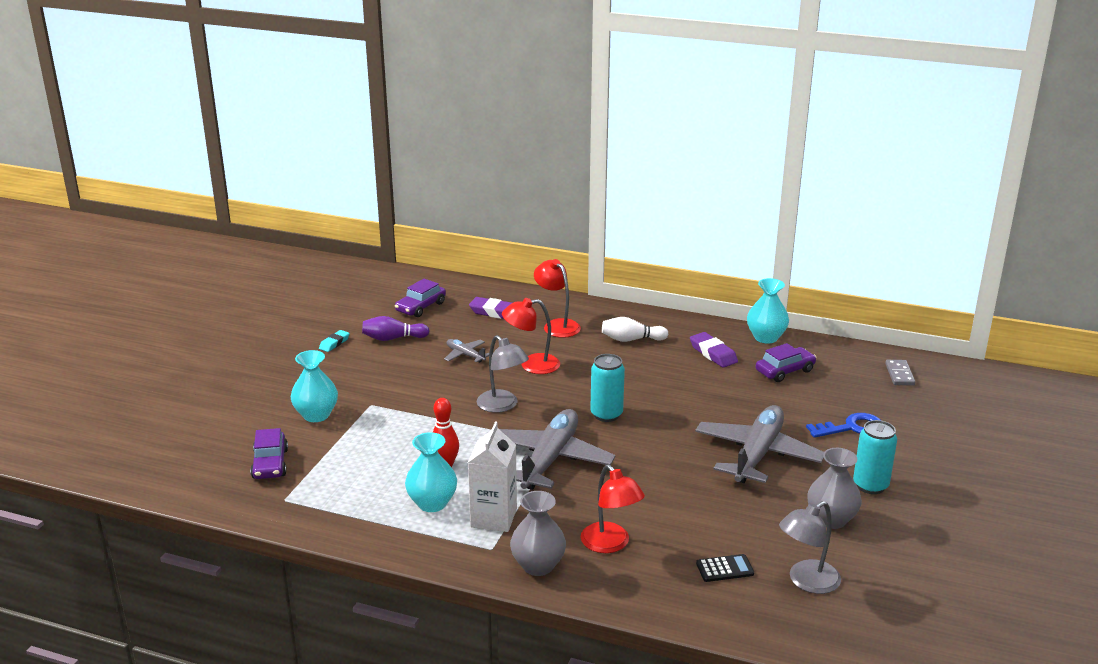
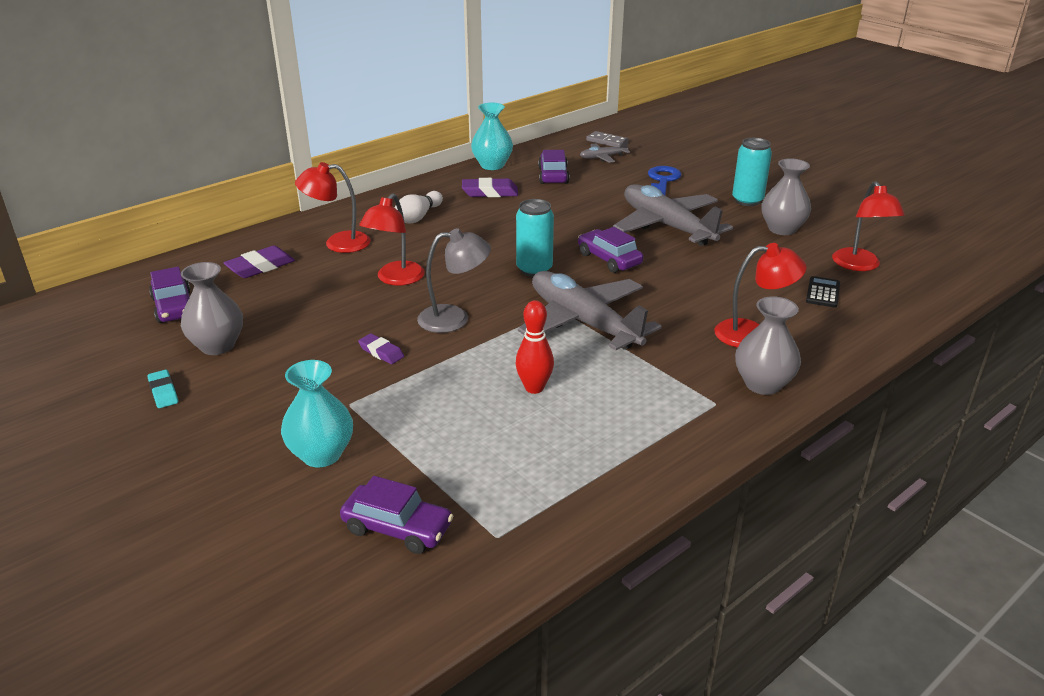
camera: 60 degrees left, 5 degrees up
(393, 338) = (217, 346): purple bowling pin -> grey vase
(432, 503) = (602, 418): turquoise vase -> none
(436, 394) = (381, 352): none -> purple eraser
(465, 355) = (323, 310): grey plane -> grey plane (603, 157)
(493, 518) = (661, 386): white carton -> none
(661, 443) = (609, 259): none -> purple car
(806, 582) = (859, 265): grey lamp -> red lamp

